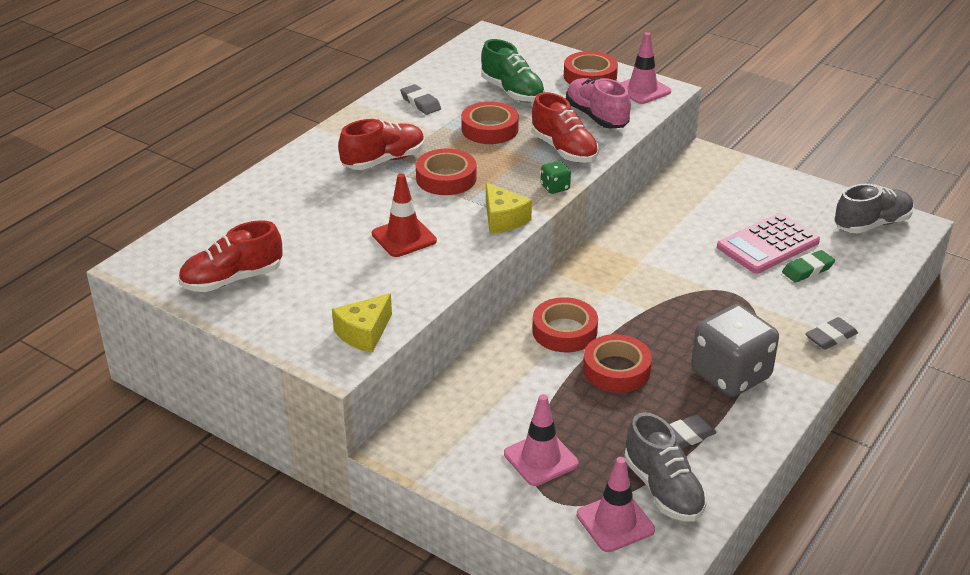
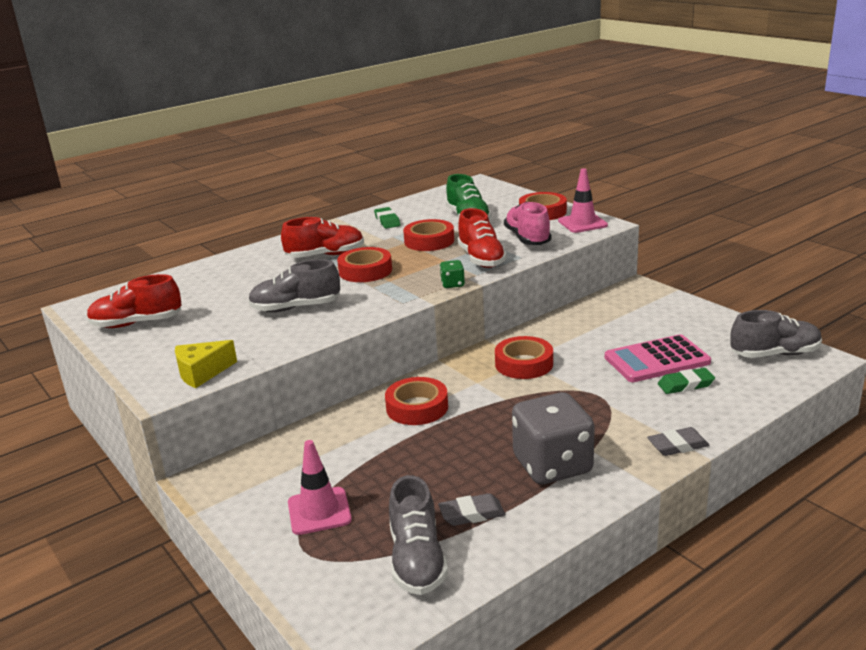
camera: 20 degrees right, 10 degrees down
(404, 237) = (296, 308): red traffic cone -> grey shoe
(420, 103) = (387, 221): grey eraser -> green eraser
(503, 219) = (389, 303): yellow cheese -> none
(615, 522) = (348, 582): pink traffic cone -> none
(616, 370) = (443, 445): red tape -> red tape (524, 364)

